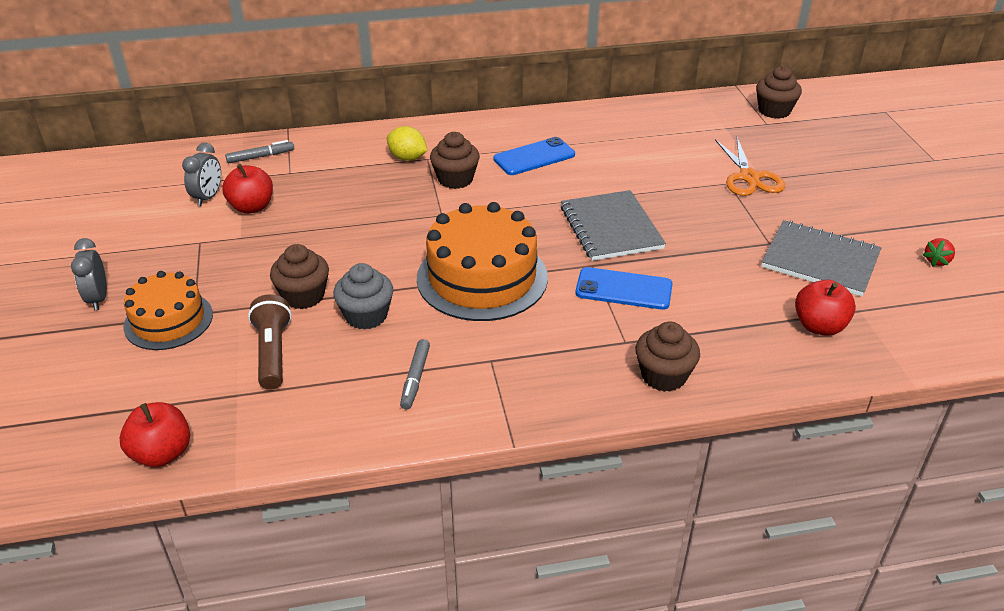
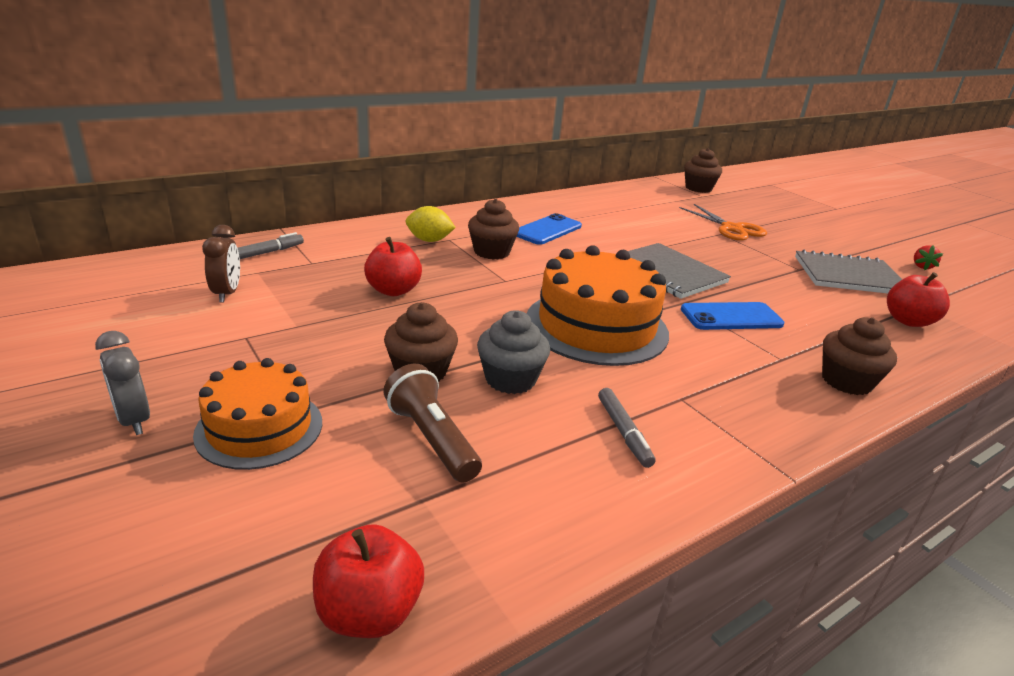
camera: 25 degrees left, 10 degrees down
(208, 197) = (227, 293): grey clock -> brown clock
(252, 207) = (289, 296): red apple -> red apple (393, 290)

